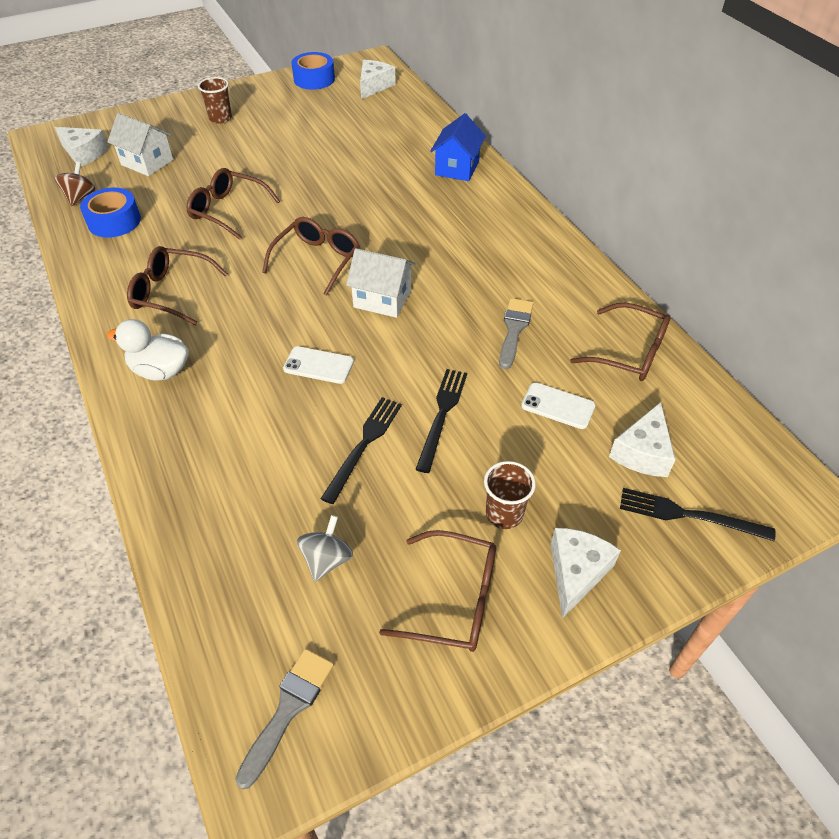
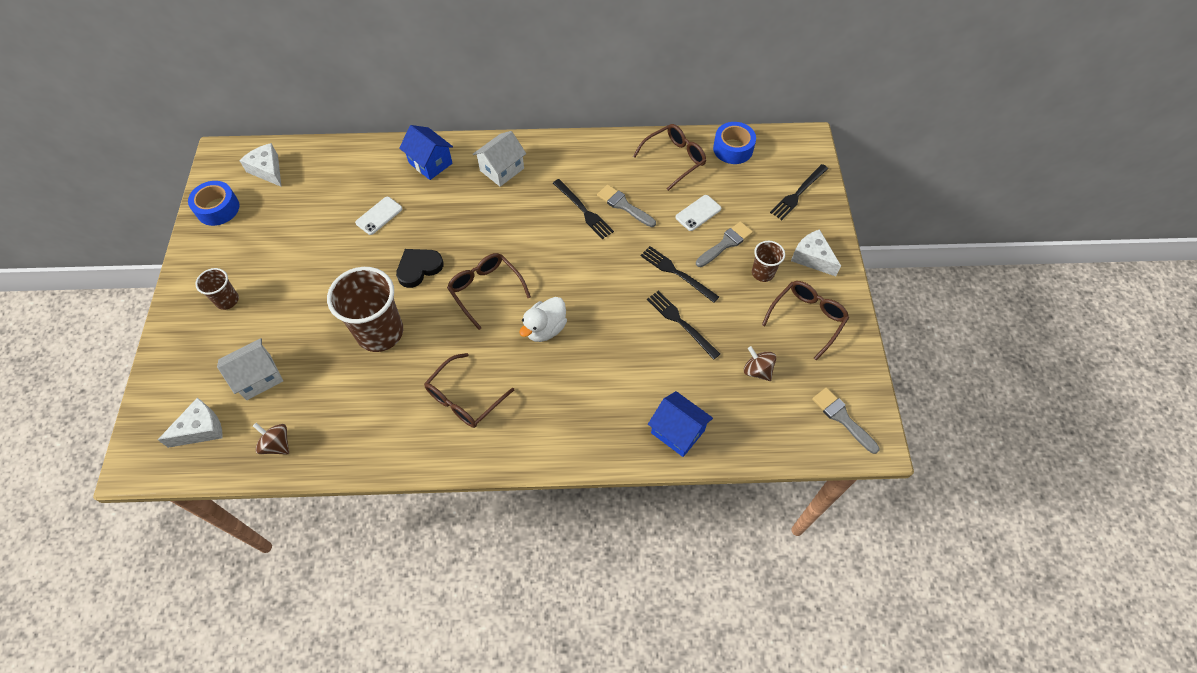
camera: 65 degrees left, 10 degrees up
(114, 221) = (336, 422): blue tape -> blue tape (733, 149)
(161, 370) = (550, 425): white duck -> white duck (545, 329)
(191, 495) = (677, 431): none -> blue house
(227, 210) = (380, 332): brown glasses -> brown cup
(318, 207) = (419, 268): none -> black heart
(318, 365) = (598, 325): white phone -> white phone (379, 216)
(327, 559) = (757, 370): grey spinning top -> brown spinning top
(382, 299) = (552, 265): white house -> white house (502, 169)
(479, 297) = (583, 210): none -> black fork
(527, 453) = (725, 243): none -> grey brush
(642, 452) = (750, 191): white cheese -> none

